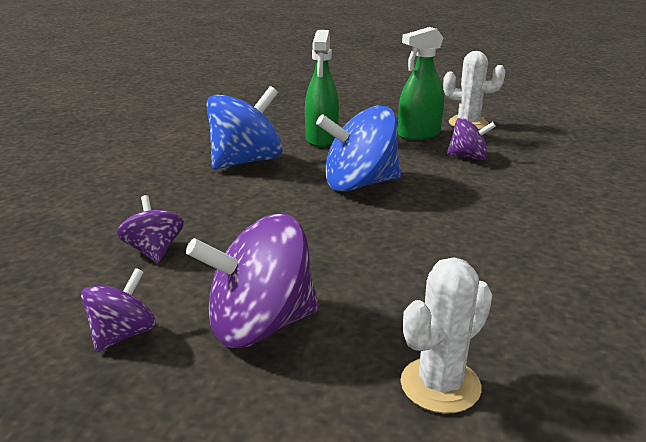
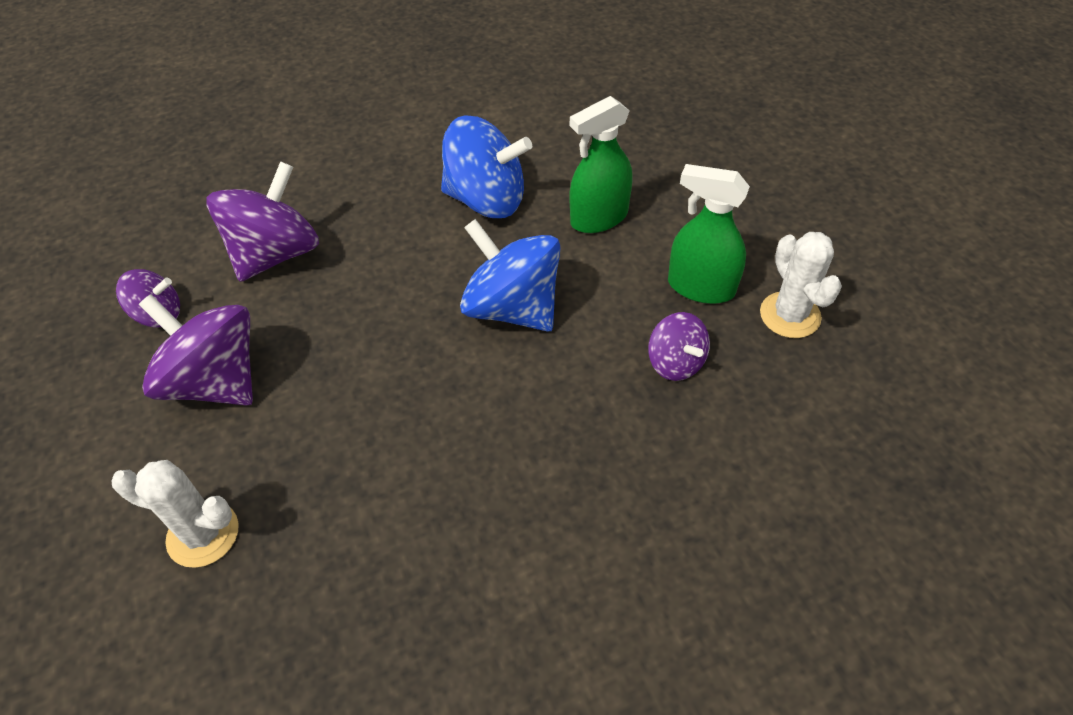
camera: 55 degrees right, 25 degrees up
(154, 251) = (276, 253): purple spinning top -> purple spinning top, size x1.80

